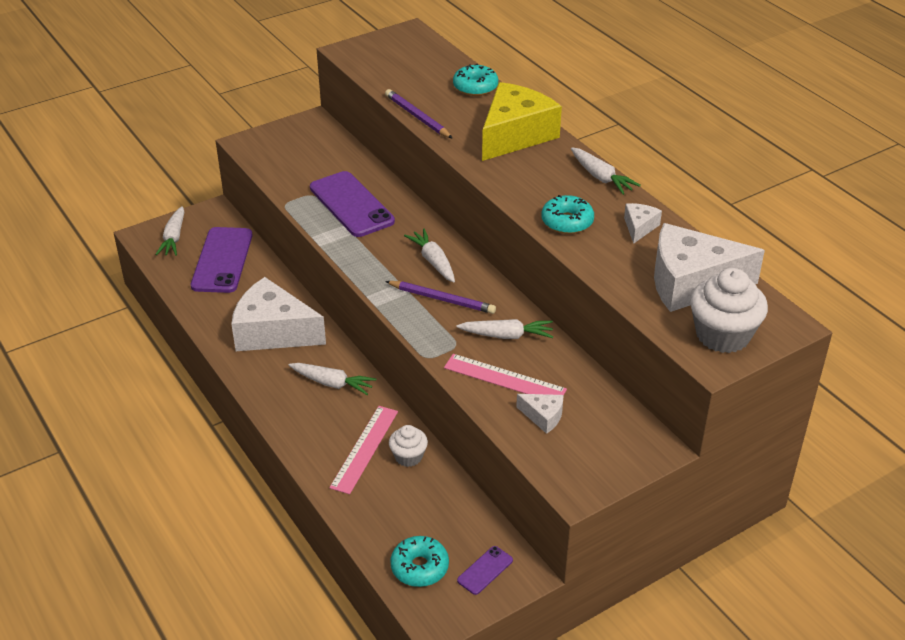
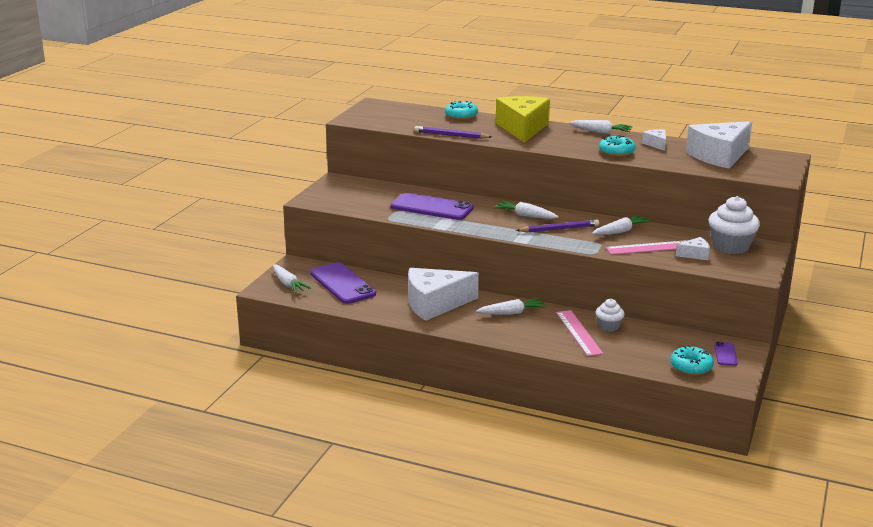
camera: 35 degrees left, 15 degrees down
(722, 335) = (768, 169): white cupcake -> white cupcake (730, 246)

